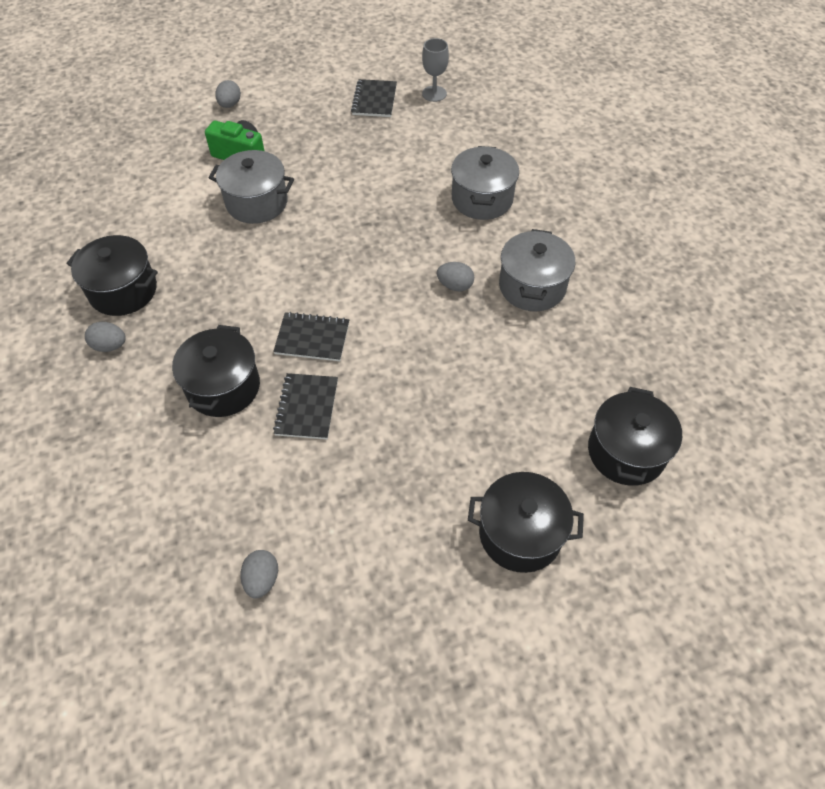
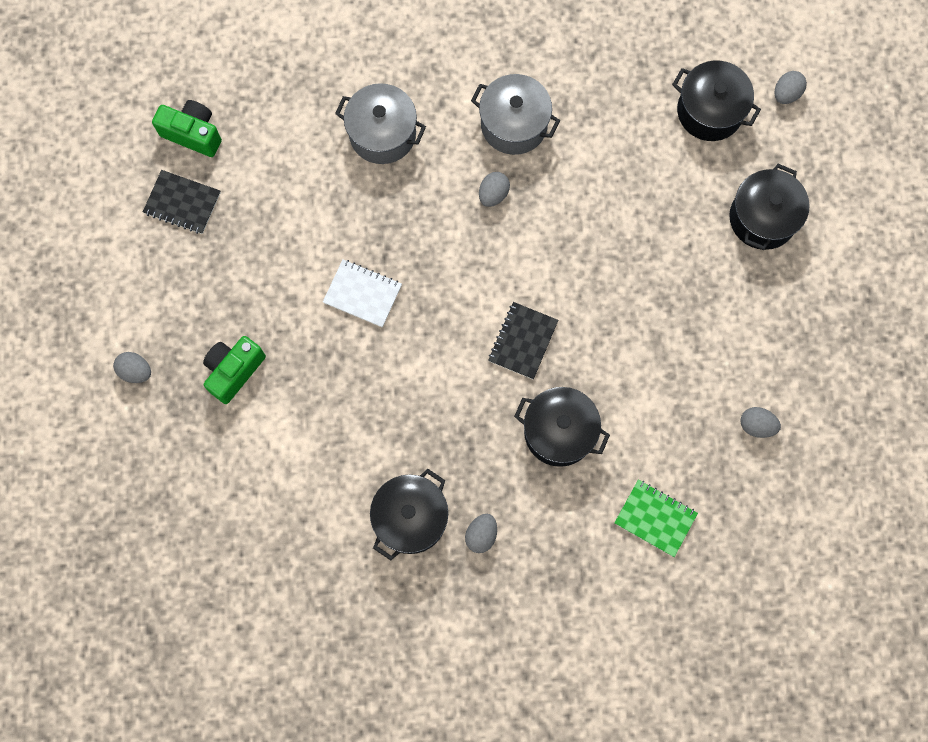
camera: 75 degrees left, 20 degrees up
(138, 494) = (655, 518): none -> green notebook
(257, 202) = (319, 365): grey pot -> none
(306, 407) = (600, 361): black notebook -> none
(328, 216) = (362, 294): none -> white notebook
(434, 94) = (193, 134): grey goblet -> green camera
(687, 528) = (786, 94): none -> grey egg

